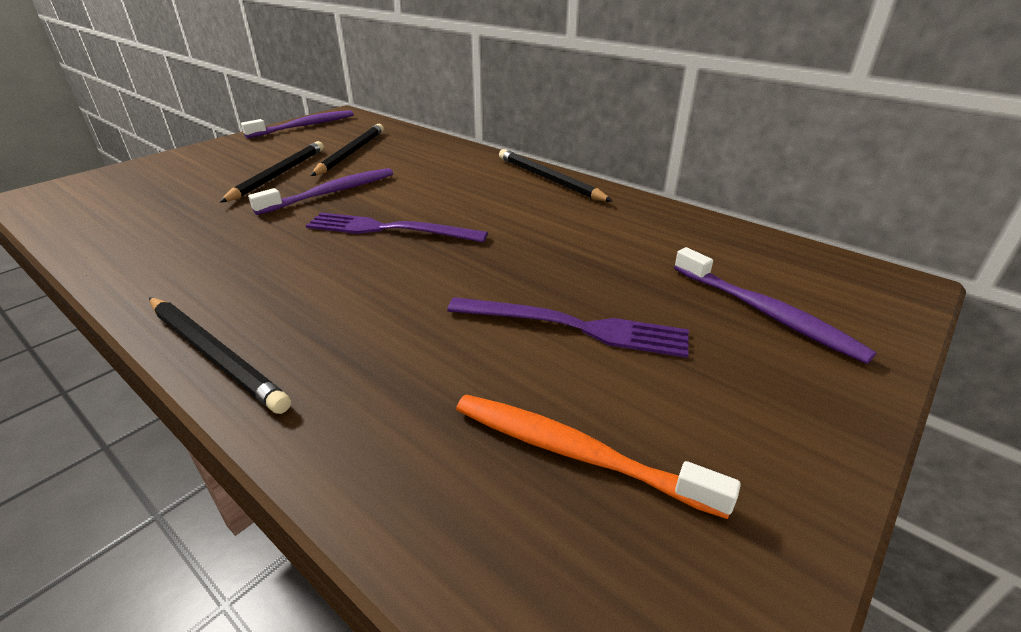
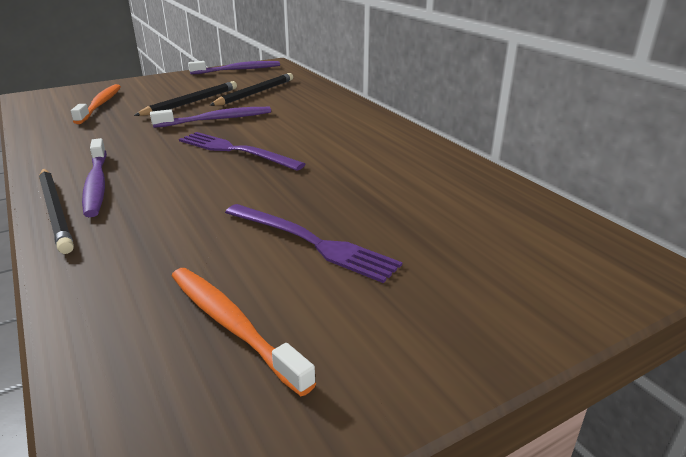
camera: 20 degrees right, 5 degrees down
(153, 193) = (100, 104): none -> orange toothbrush
(548, 179) = (395, 132): black pencil -> none
(766, 313) = (489, 265): purple toothbrush -> purple toothbrush (96, 184)

